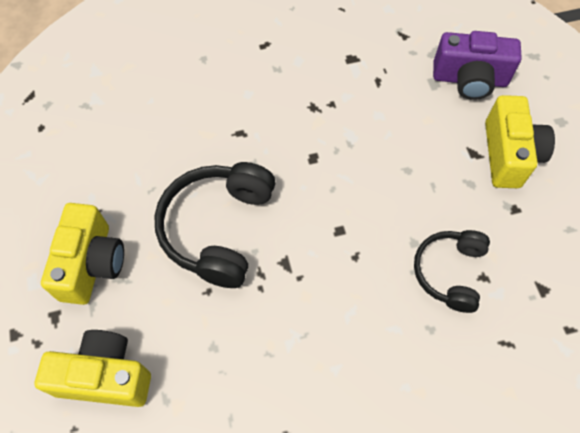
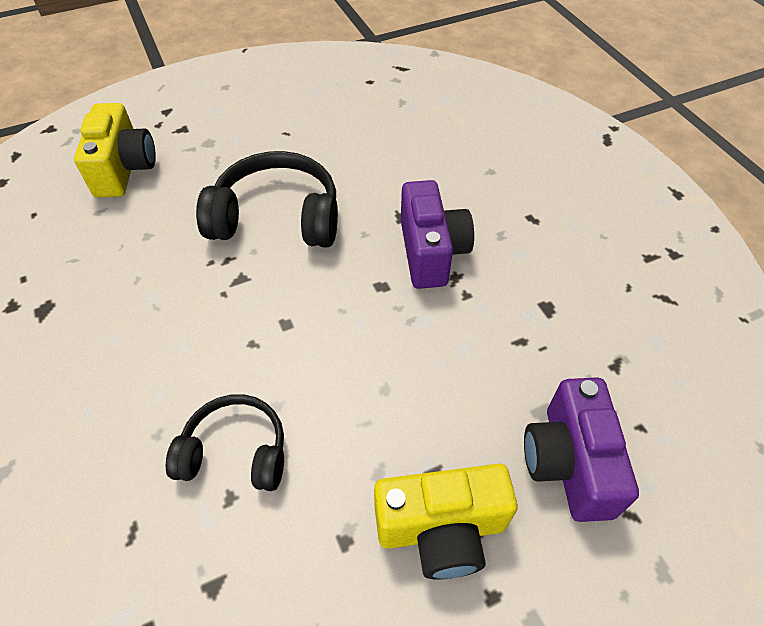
camera: 80 degrees right, 10 degrees down
(92, 264) = (232, 140): yellow camera -> none
(285, 118) = (431, 252): none -> purple camera

